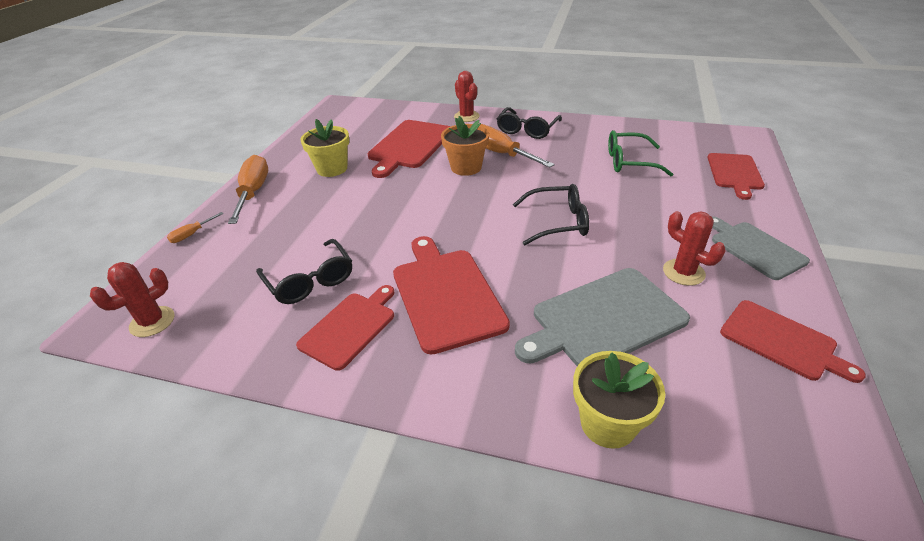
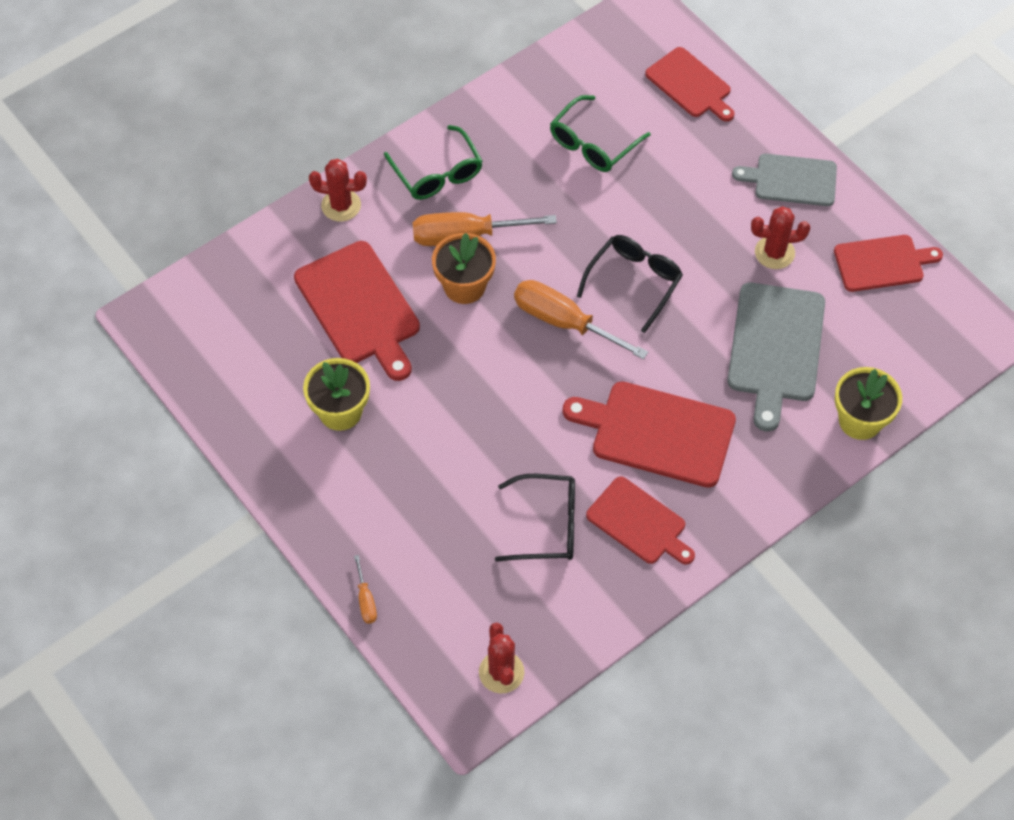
camera: 55 degrees left, 20 degrees up
(253, 192) = (323, 511): orange screwdriver -> orange screwdriver (564, 322)
(350, 327) = (639, 523): red cutting board -> red cutting board turned 150 degrees clockwise
(527, 130) = (437, 173): black glasses -> green glasses

